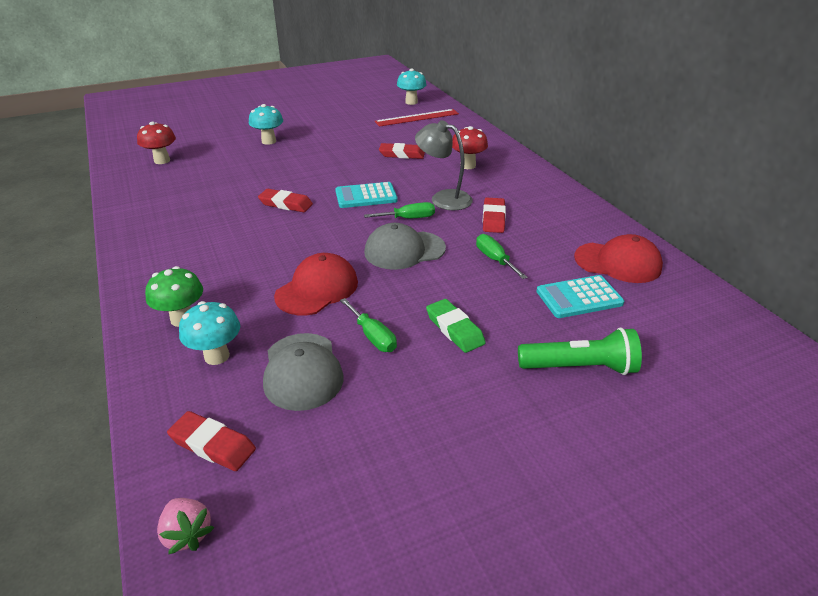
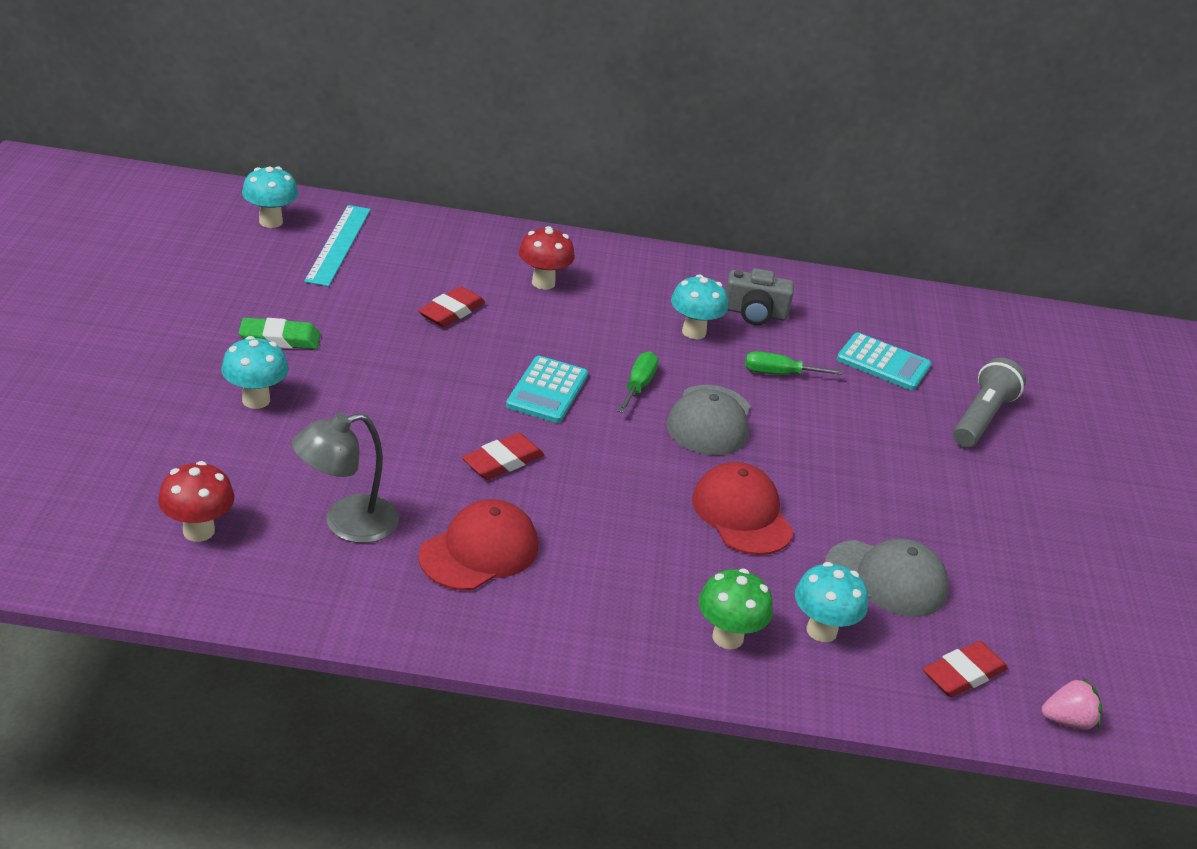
camera: 65 degrees left, 0 degrees up
(373, 336) = (859, 511): green screwdriver -> none
(417, 118) = (339, 244): red ruler -> turquoise ruler
(443, 198) = (612, 340): grey lamp -> grey lamp (347, 523)
(454, 329) = (882, 456): green eraser -> green eraser (280, 339)
(493, 218) = (694, 332): red eraser -> turquoise mushroom
(551, 231) = (754, 313): none -> grey camera
(579, 297) = (883, 363): turquoise calculator -> turquoise calculator turned 75 degrees counterclockwise
(579, 367) = (981, 418): green flashlight -> grey flashlight
(618, 262) = (843, 310): red cap -> red cap (479, 551)

